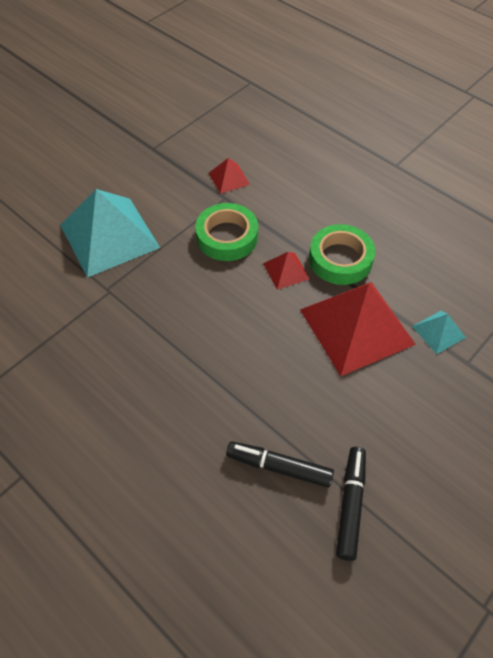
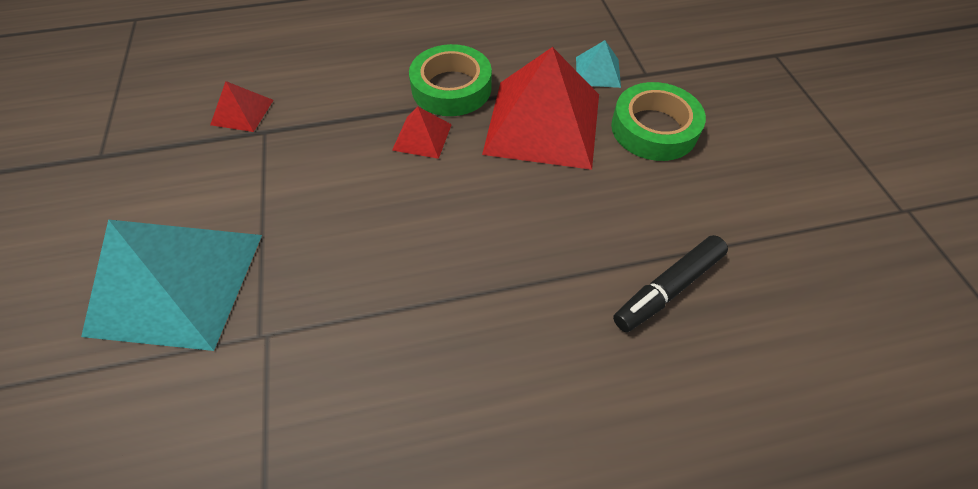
camera: 55 degrees left, 0 degrees up
(227, 237) = (321, 160): green tape -> green tape (654, 128)
(350, 505) = (749, 250): black marker -> none

